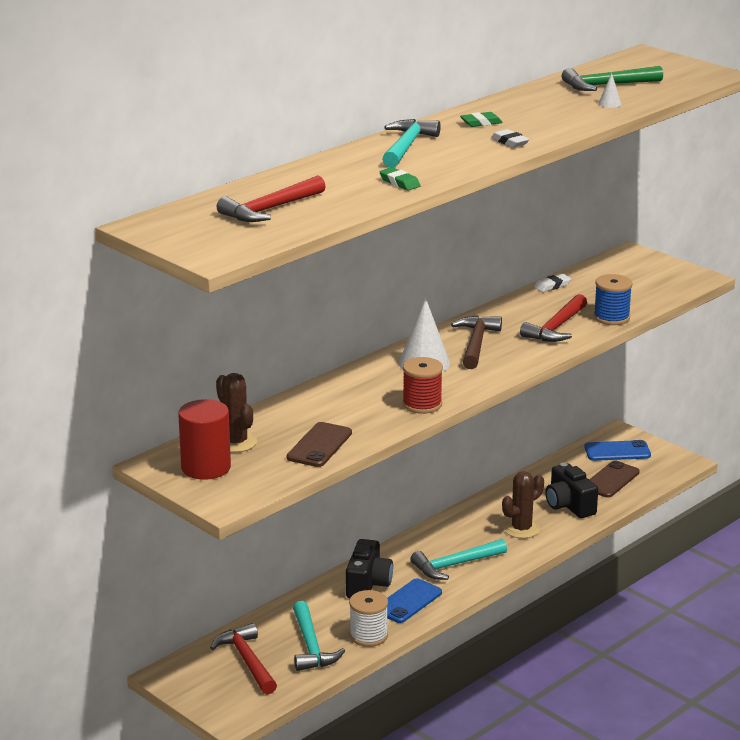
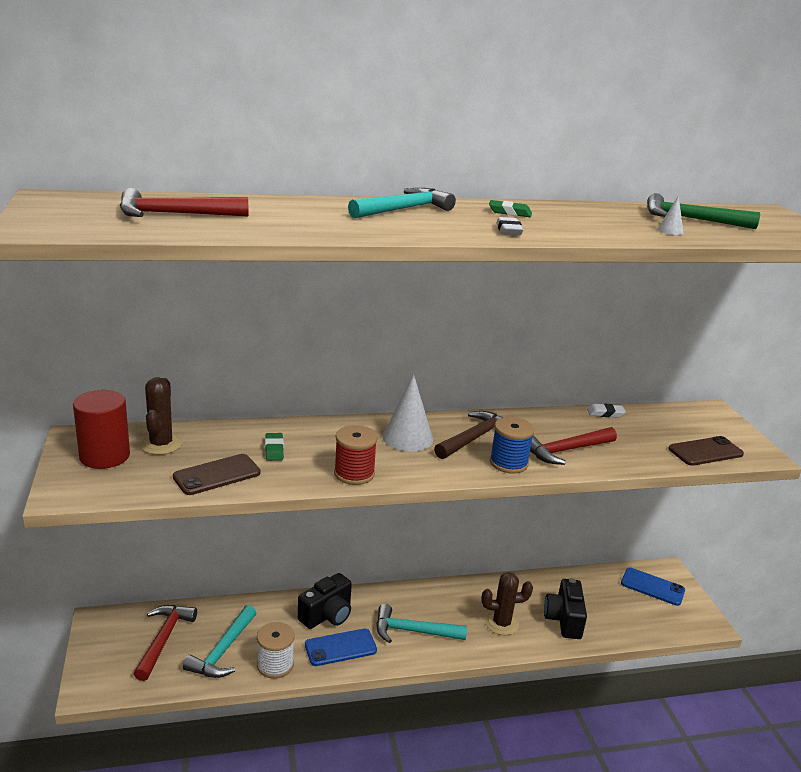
camera: 30 degrees right, 0 degrees up
(399, 182) = (334, 229): green eraser -> green eraser (274, 450)
(611, 317) = (630, 460): blue spool -> blue spool (508, 463)
(611, 480) = (624, 612): brown phone -> brown phone (705, 452)

